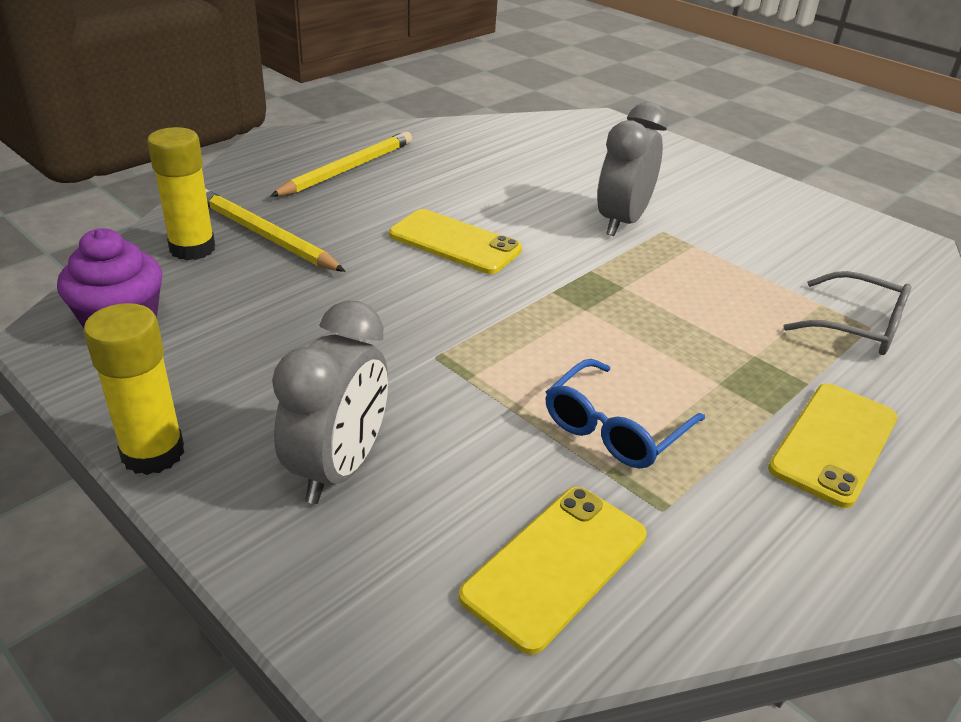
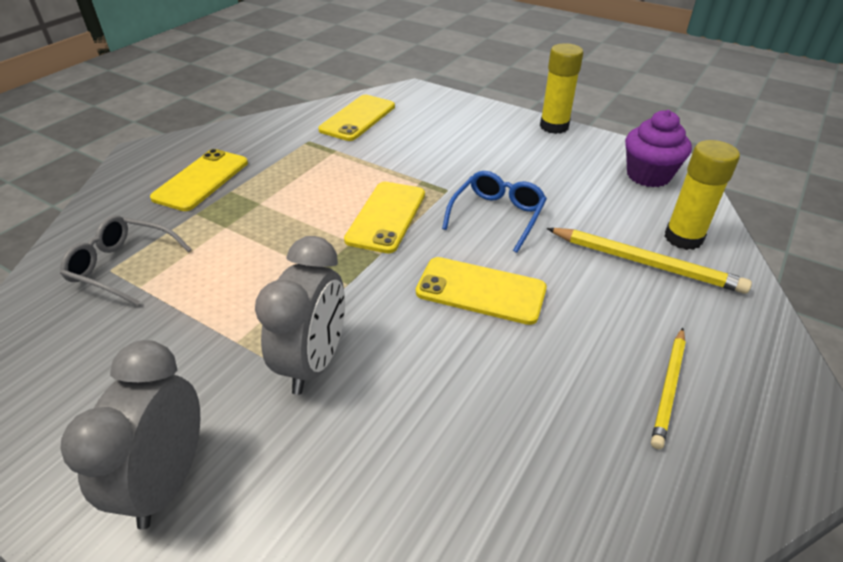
camera: 170 degrees right, 5 degrees up
(338, 468) = (466, 133): grey clock -> grey clock (168, 480)
(347, 169) = (668, 388): yellow pencil -> yellow pencil, size x0.66
(535, 331) = (386, 217): none -> yellow phone
(614, 428) = (331, 168): blue glasses -> blue glasses (497, 216)

